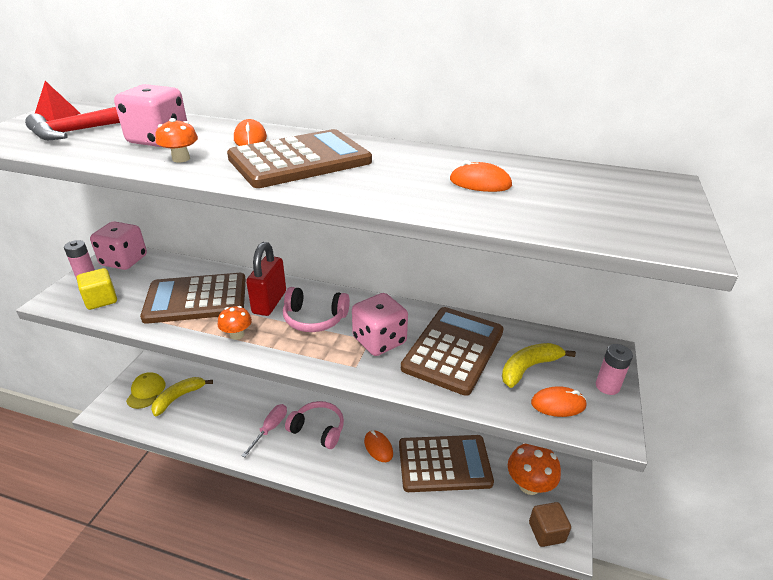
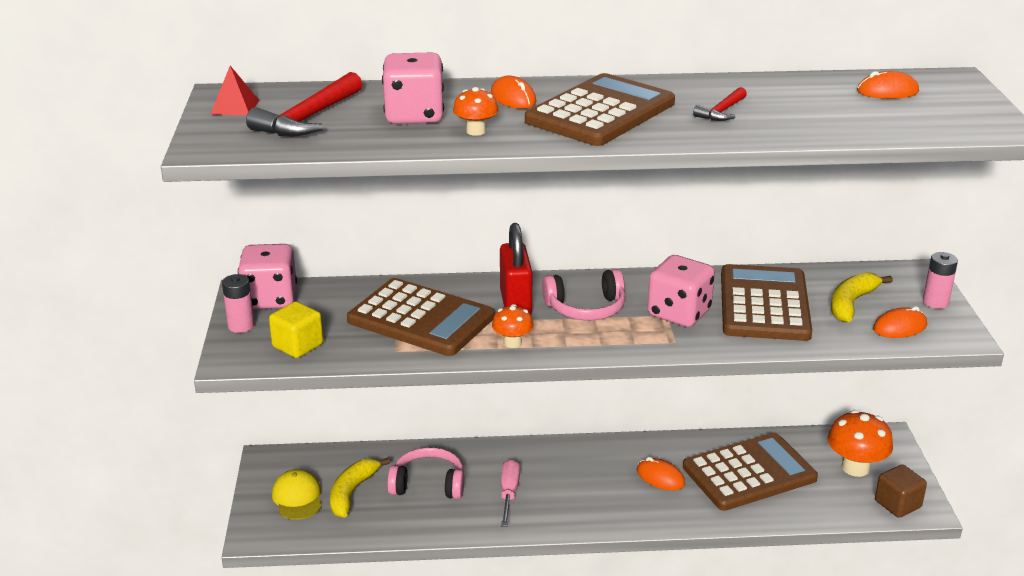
camera: 20 degrees left, 5 degrees down
(196, 299) = (420, 319): brown calculator -> brown calculator turned 120 degrees counterclockwise
(318, 429) = (571, 479): pink headphones -> pink headphones (428, 485)
(403, 177) = (721, 112): none -> red hammer
(480, 183) = (797, 105): orange mouse -> orange mouse (887, 91)

